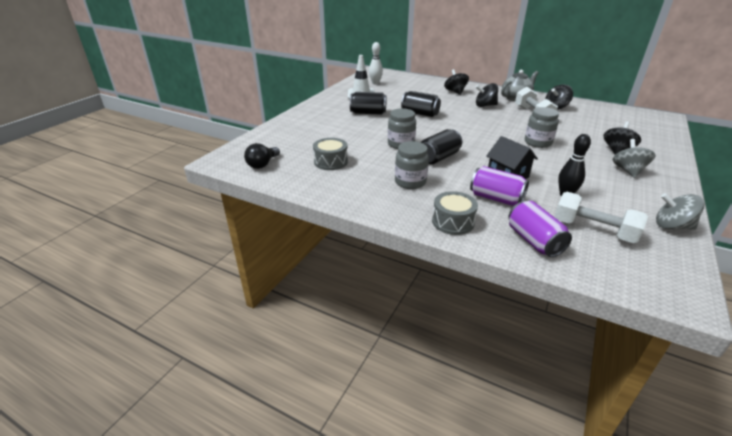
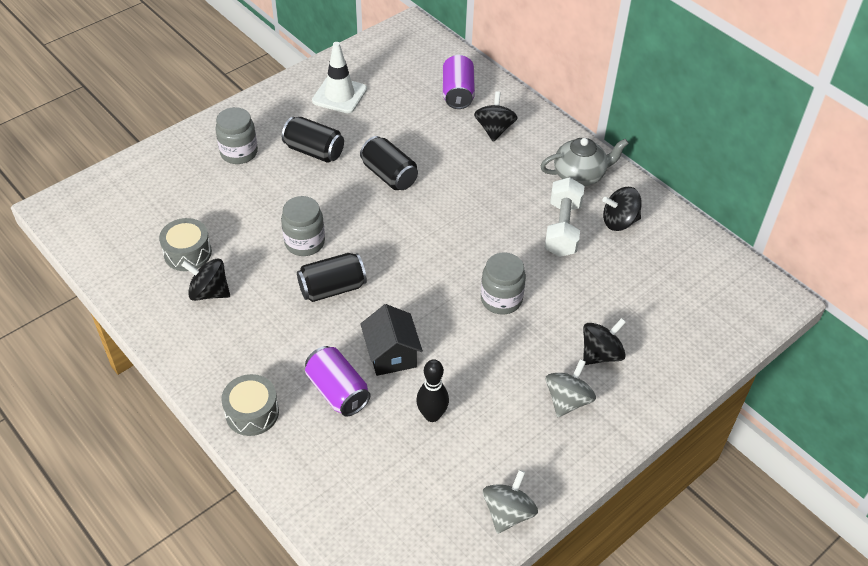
camera: 20 degrees right, 15 degrees up
(263, 164) = (102, 231): black light bulb -> none
(375, 83) = (385, 67): white bowling pin -> none
(410, 182) = (257, 325): grey jar -> grey jar (239, 152)
(485, 105) = (509, 182): black spinning top -> black spinning top (209, 292)
(534, 241) = (317, 475): purple can -> purple can (458, 93)
(593, 230) = (404, 484): white dumbbell -> none
(672, 226) = (508, 513): grey spinning top -> grey spinning top turned 75 degrees clockwise

